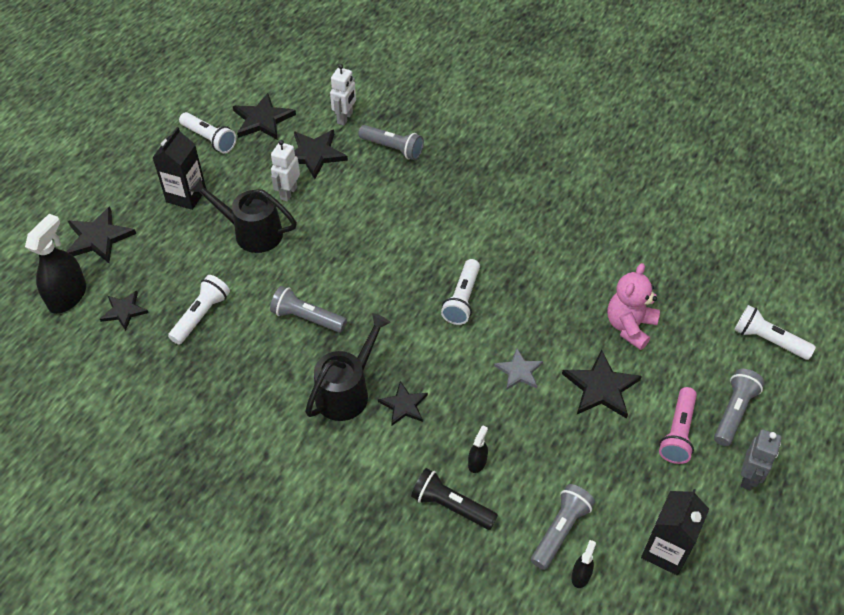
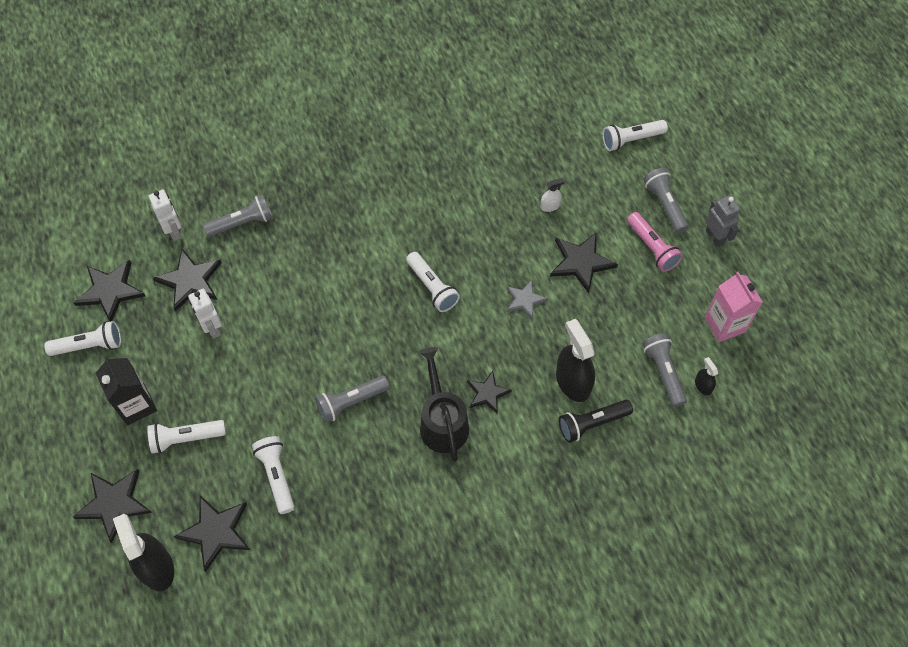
camera: 50 degrees left, 10 degrees up
(124, 311) = (216, 532): black star -> black star, size x1.58
(185, 241) = (186, 438): none -> white flashlight
(251, 232) = (227, 383): black watering can -> none
(477, 462) = (573, 382): black spray bottle -> black spray bottle, size x2.09
(629, 326) = (550, 206): pink teddy bear -> white spray bottle
(665, 550) = (724, 324): black carton -> pink carton

